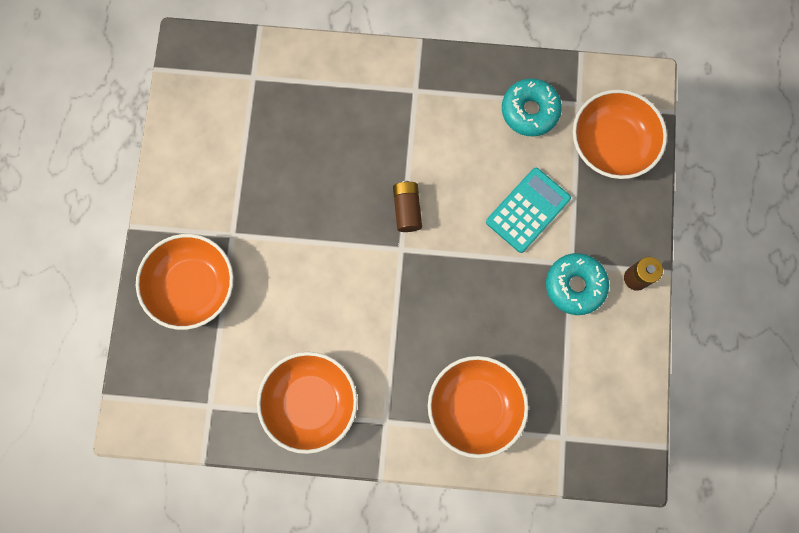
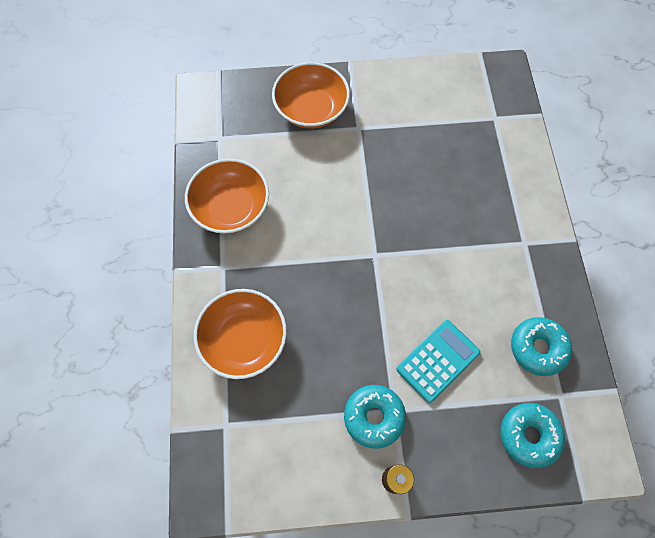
camera: 80 degrees right, 10 degrees down
(407, 209) = (412, 254): brown battery -> none
(528, 210) = (438, 361): turquoise calculator -> turquoise calculator turned 75 degrees counterclockwise
(611, 144) = (528, 435): orange bowl -> turquoise donut

